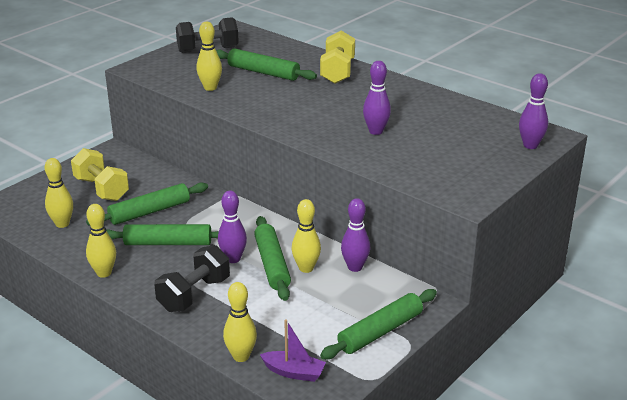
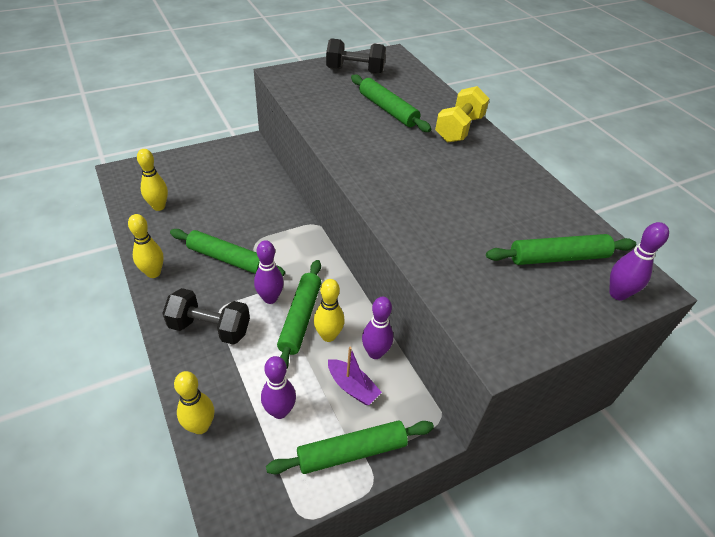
camera: 20 degrees right, 15 degrees up
(101, 189) = (213, 180): yellow dumbbell -> none
(150, 212) = (235, 218): green rolling pin -> green rolling pin (558, 257)
(194, 294) = (210, 328): black dumbbell -> black dumbbell turned 45 degrees clockwise
(210, 88) = (327, 113): yellow bowling pin -> none
(294, 372) = (235, 471): purple boat -> purple boat (352, 387)
(376, 131) = (452, 216): purple bowling pin -> purple bowling pin (279, 411)

